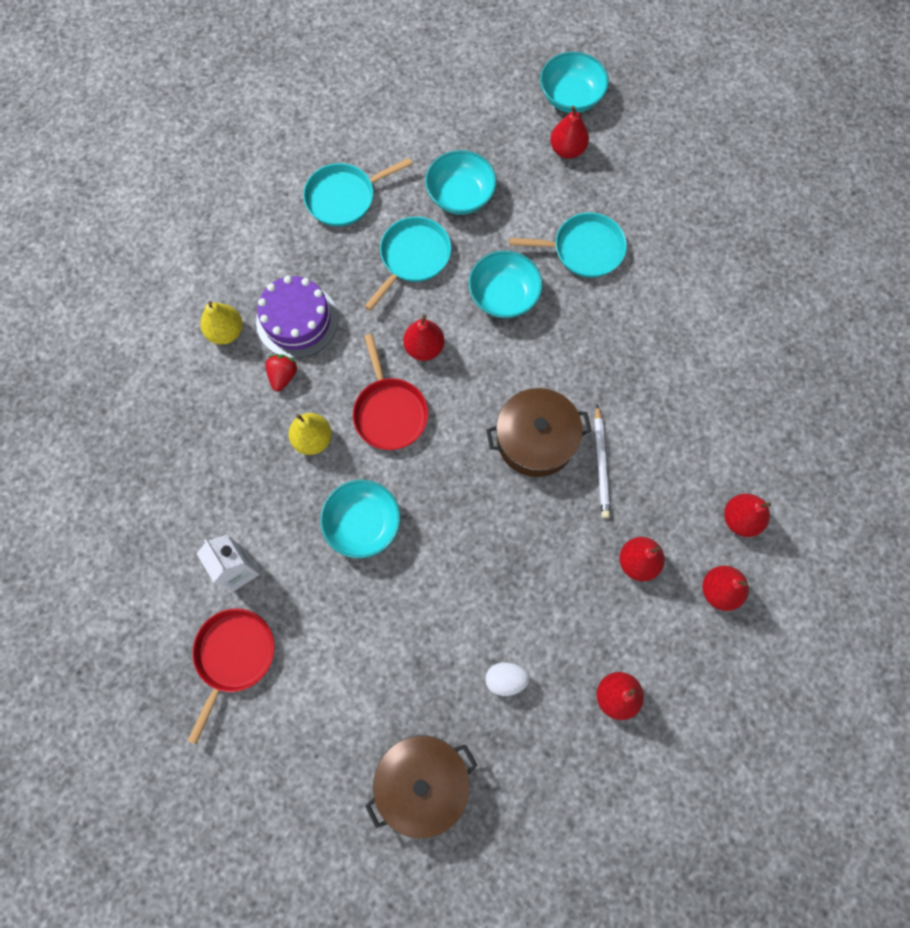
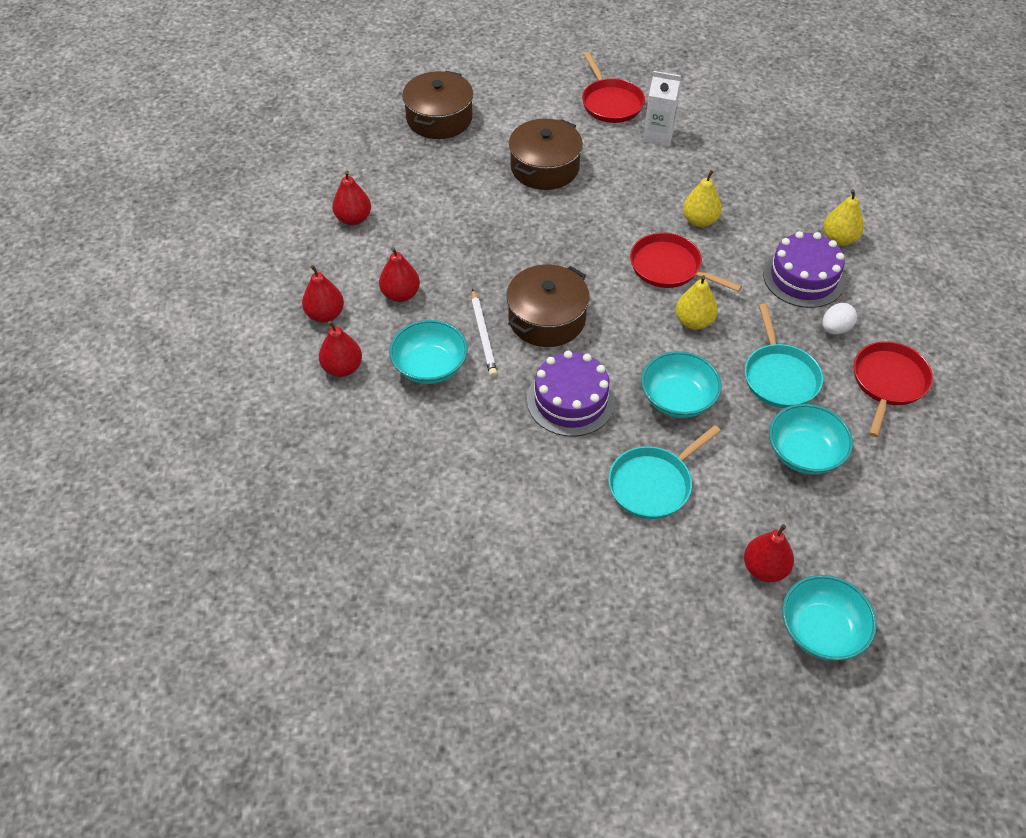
camera: 140 degrees right, 20 degrees down
(283, 376) = (766, 240): red strawberry -> none
(344, 197) = (888, 382): turquoise pan -> red pan
(363, 524) = (611, 200): turquoise bowl -> turquoise bowl (430, 366)
(382, 616) = (544, 167): none -> brown pot
(424, 348) = (694, 321): red pear -> yellow pear
(505, 679) = (434, 185): white egg -> white egg (835, 329)
(583, 353) = (570, 400): none -> purple cake
(601, 463) = (483, 335): white pencil -> white pencil turned 150 degrees counterclockwise

